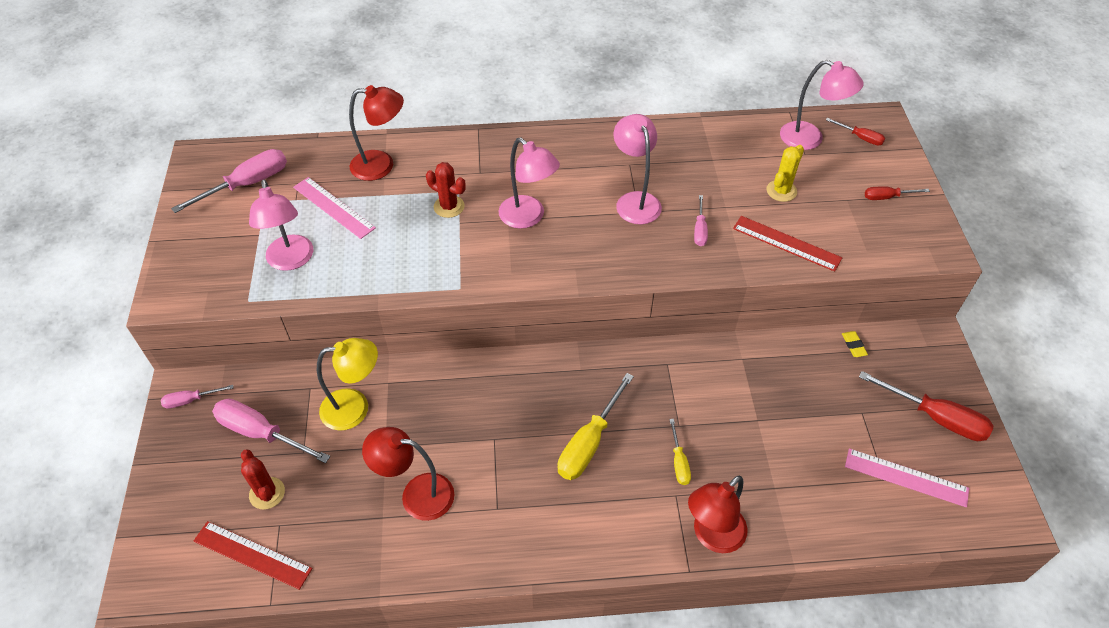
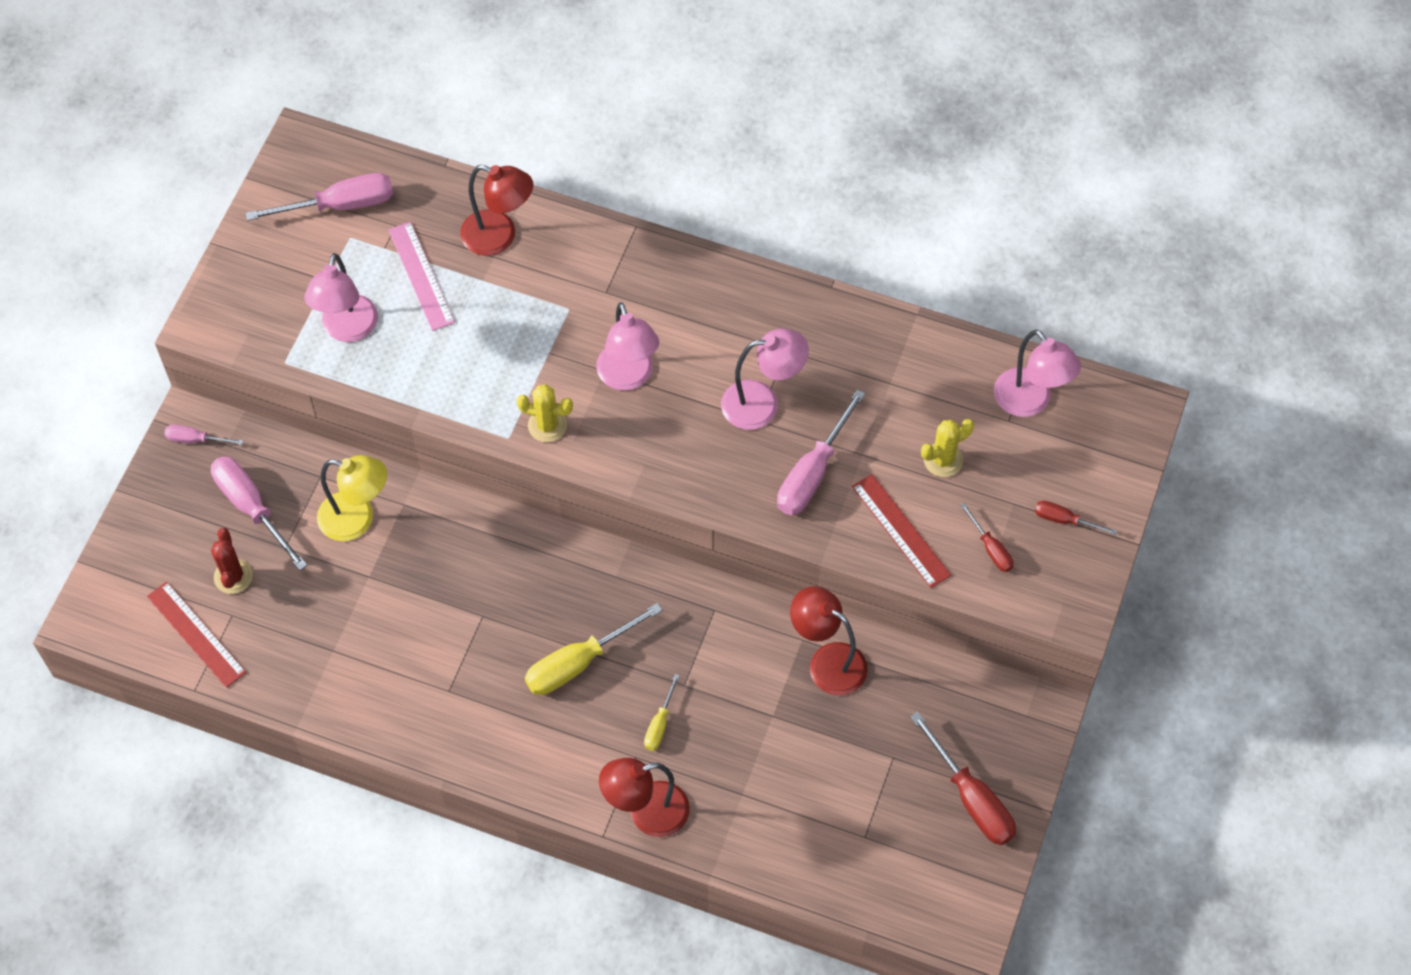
camera: 25 degrees right, 10 degrees up
(416, 494) = (377, 641): red lamp -> red lamp (827, 662)
(449, 206) = (548, 326): red cactus -> none
(485, 269) = (547, 425): none -> yellow cactus
(635, 201) = (762, 403): pink lamp -> pink lamp turned 75 degrees clockwise
(700, 230) = (813, 472): pink screwdriver -> pink screwdriver, size x1.87
(853, 345) = (940, 678): yellow eraser -> none
(860, 138) = (1095, 425): red screwdriver -> red screwdriver (991, 548)
(906, 477) = (889, 845): pink ruler -> none

